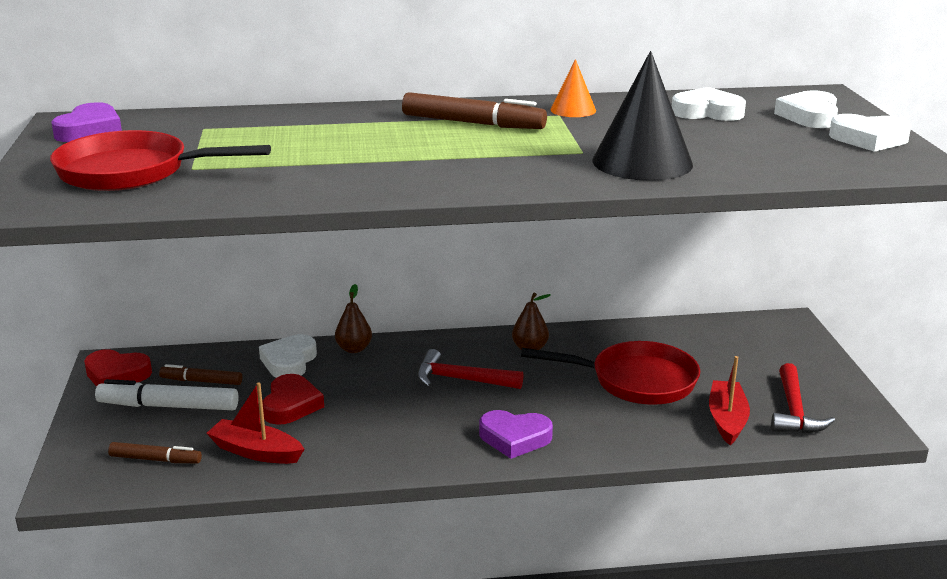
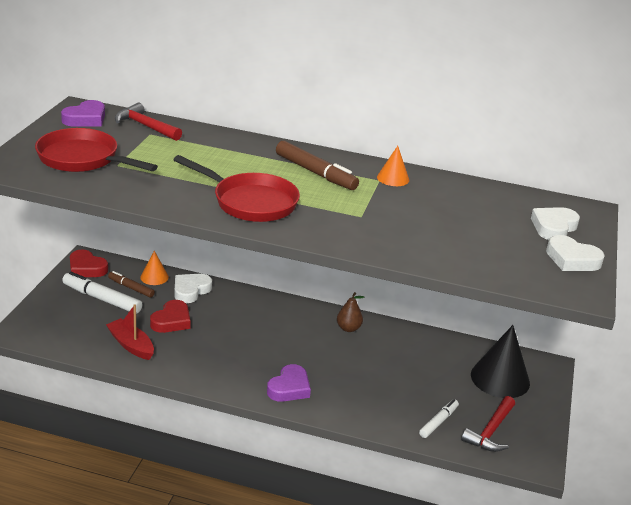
camera: 20 degrees right, 5 degrees up
(155, 459) = (73, 331): brown marker -> none
(225, 359) = (154, 277): none -> orange cone
(354, 349) = (236, 294): brown pear -> none
(461, 380) = (286, 337): red hammer -> red hammer (145, 126)
(514, 438) = (289, 388): purple heart -> purple heart turned 90 degrees counterclockwise
(636, 381) = (400, 374): red pan -> red pan (250, 202)
(642, 162) = (390, 235): black cone -> black cone (500, 378)
(707, 112) = (483, 204): white heart -> none
(727, 420) = (438, 422): red boat -> white marker

